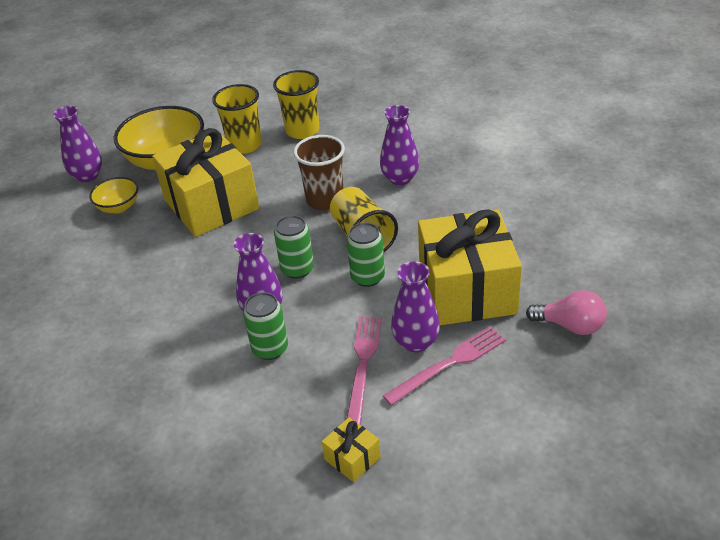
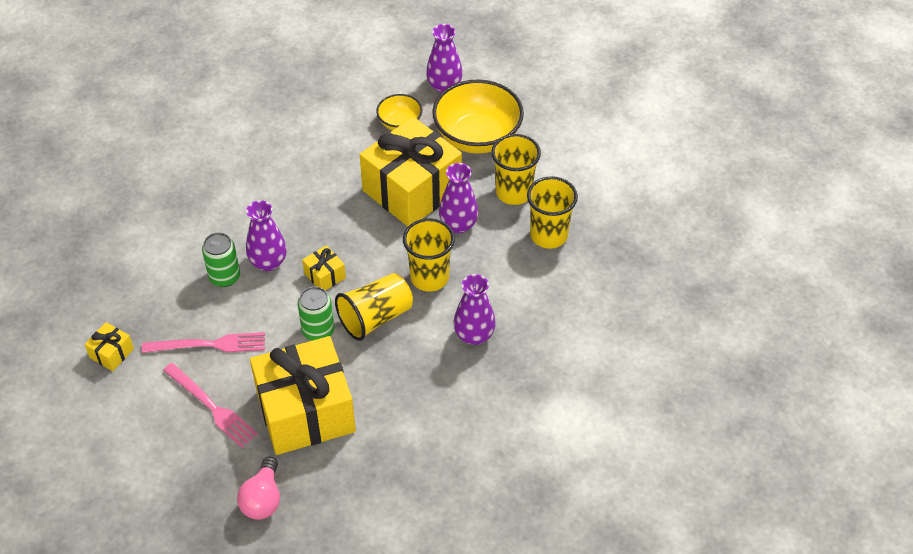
camera: 75 degrees right, 10 degrees up
(297, 269) = (325, 276): green can -> yellow gift
(325, 200) = (429, 277): brown cup -> yellow cup
(416, 342) = (236, 379): purple vase -> purple vase (458, 225)

